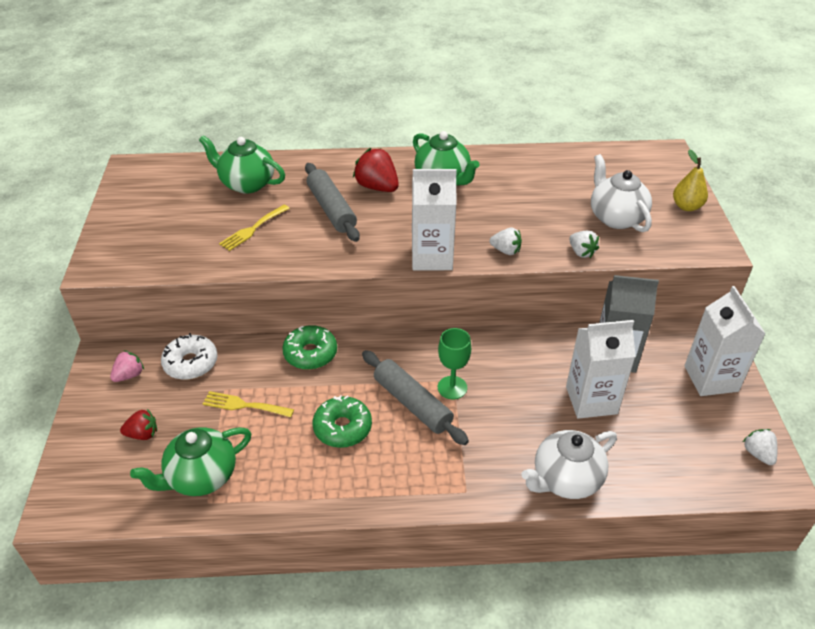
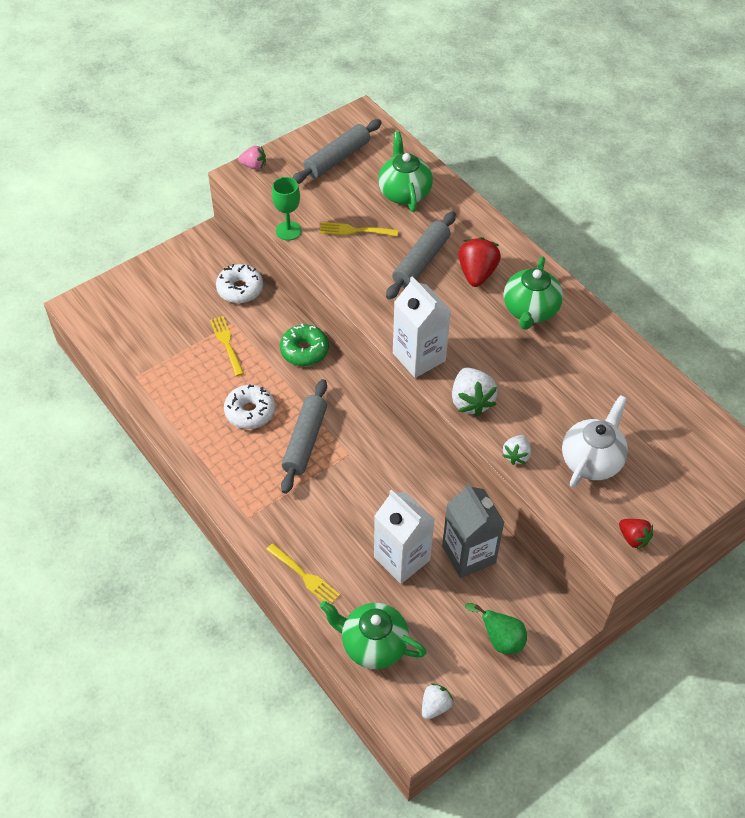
camera: 55 degrees right, 10 degrees up
(129, 375) = (204, 264): pink strawberry -> pink strawberry (254, 166)
(143, 434) = (162, 306): red strawberry -> red strawberry (633, 538)
(159, 201) = (337, 159): none -> grey rolling pin
(201, 477) = (152, 360): green teapot -> green teapot (373, 644)
(342, 428) = (250, 412): green donut -> white donut
(452, 387) = (341, 457): green goblet -> green goblet (288, 231)
(506, 251) = (471, 401): white strawberry -> white strawberry, size x1.65
(565, 479) = (305, 576): white teapot -> yellow fork
(686, 206) = (663, 509): yellow pear -> none
(711, 378) = (500, 639): white carton -> green pear

